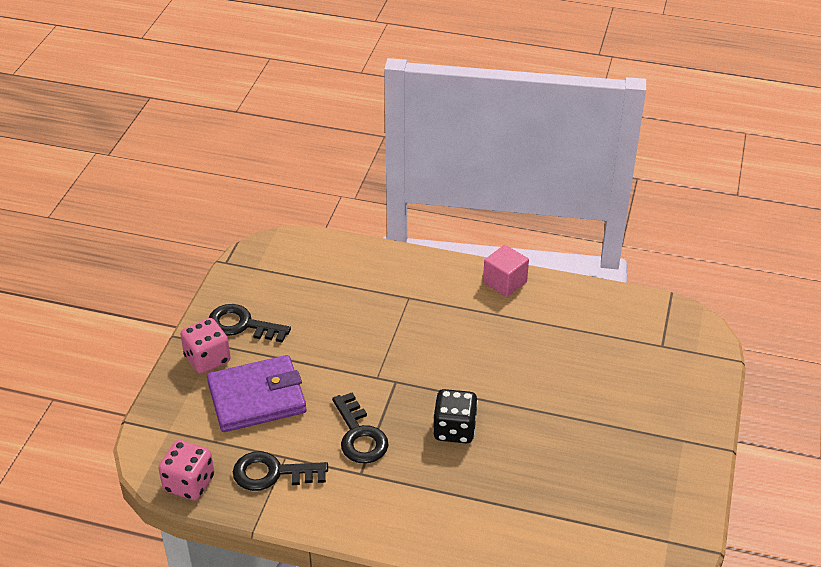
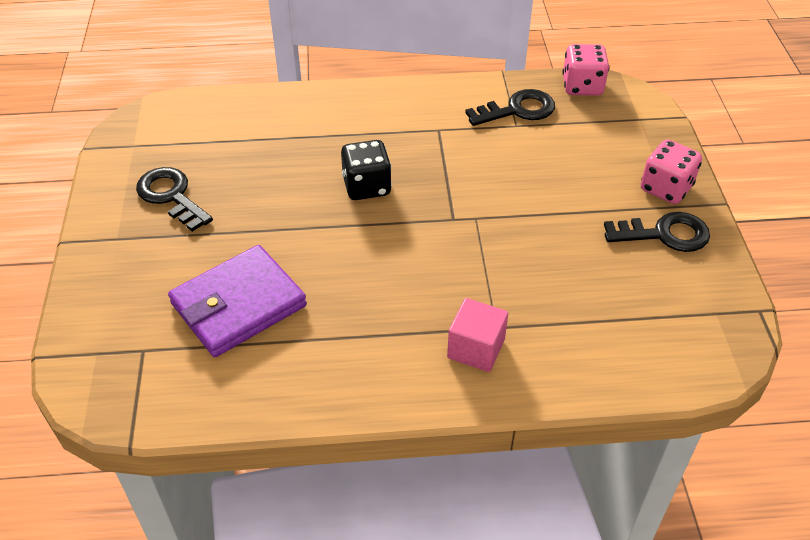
camera: 160 degrees right, 5 degrees up
(257, 398) = (583, 165): purple wallet -> purple wallet (238, 305)
(359, 435) = (458, 158): black key -> black key (171, 196)
(505, 282) = (378, 388): pink cube -> pink cube (476, 348)

